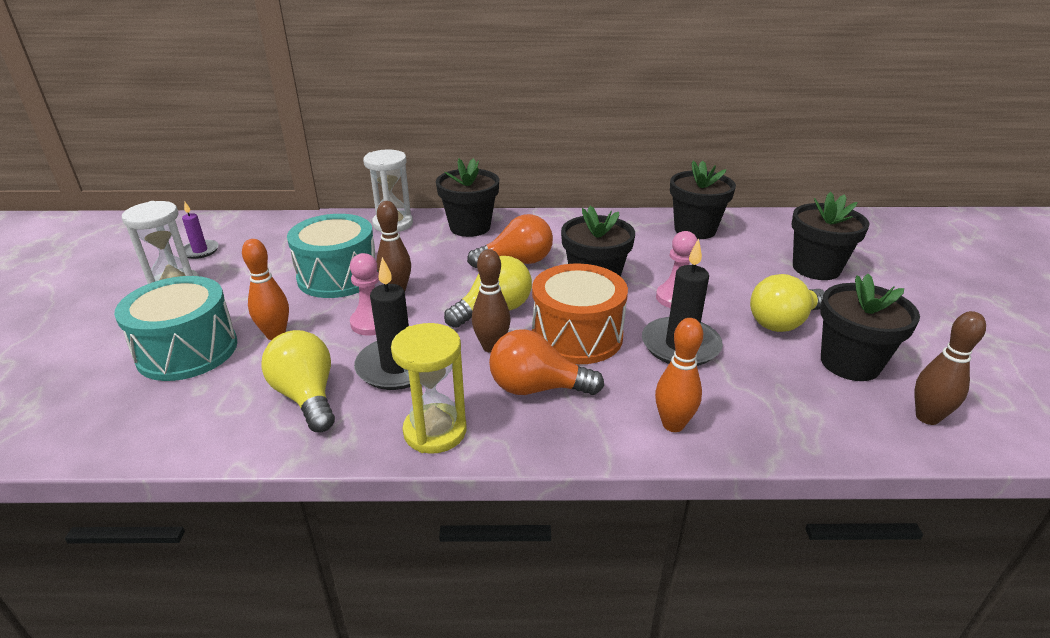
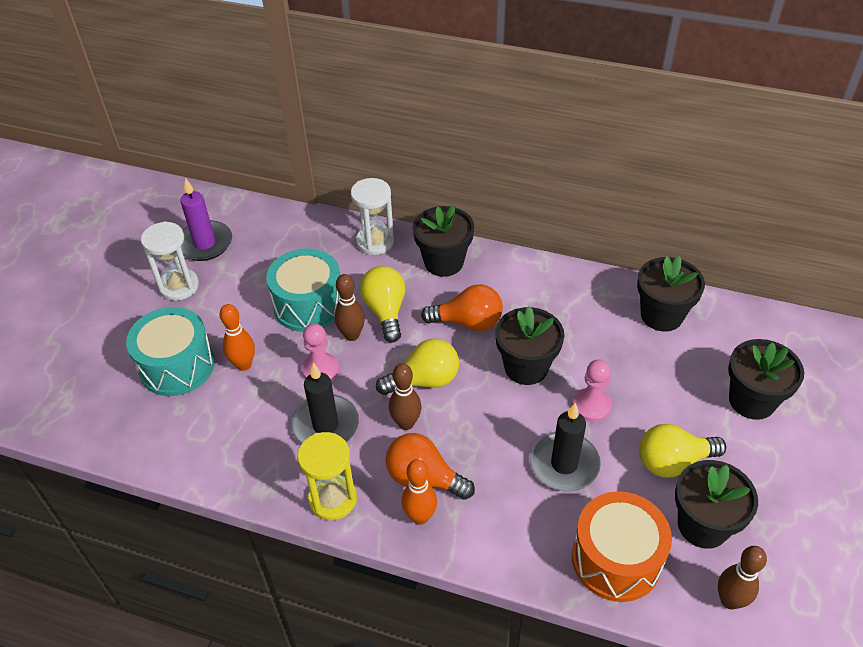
camera: 20 degrees right, 15 degrees up
(200, 251) = (205, 243): purple candle -> purple candle, size x1.77
(307, 396) = (252, 438): yellow light bulb -> yellow light bulb (385, 311)
(577, 336) = (481, 429): orange drum -> orange drum (616, 559)
(673, 424) = (513, 545): orange bowling pin -> orange bowling pin (420, 517)

